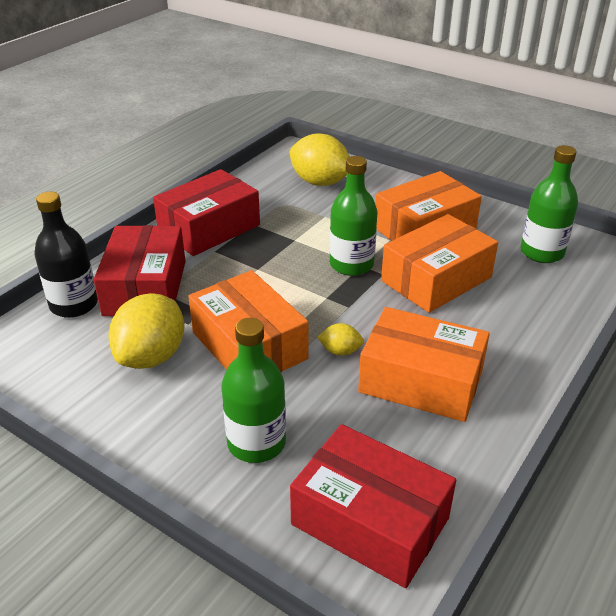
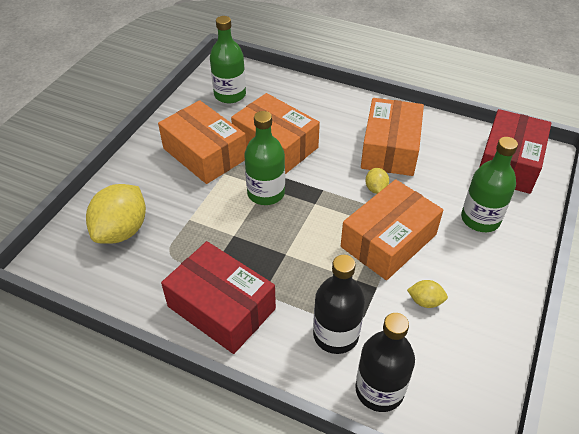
camera: 100 degrees left, 10 degrees up
(145, 288) = (335, 335): red box -> black bottle
(151, 356) = (425, 301): yellow lemon -> yellow lemon, size x0.47

